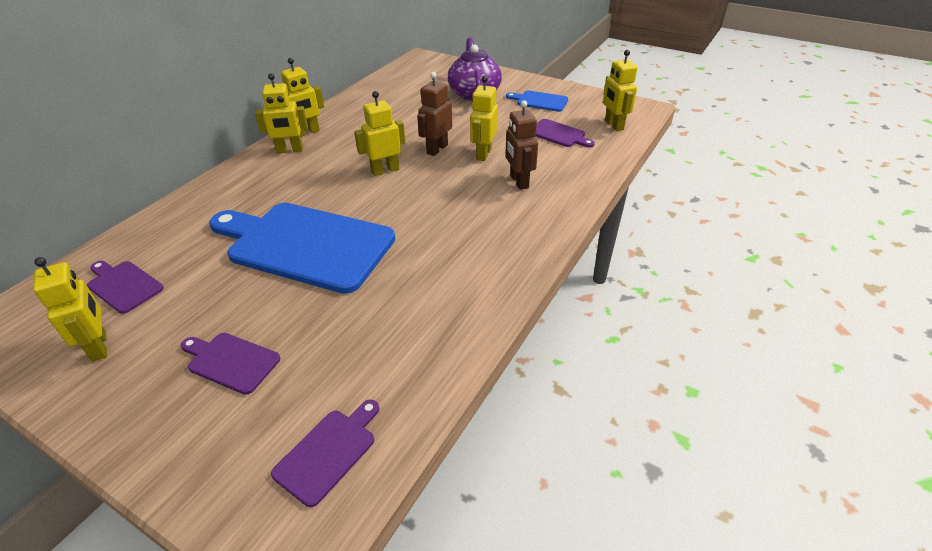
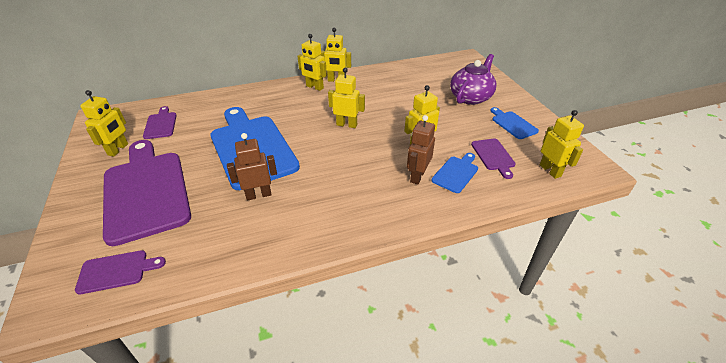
camera: 40 degrees right, 0 degrees up
(230, 361) = (146, 191): purple cutting board -> purple cutting board, size x2.25
(437, 149) = (394, 126): brown robot -> brown robot (258, 195)
(547, 162) = (456, 173): none -> blue cutting board
(613, 125) = (550, 170): yellow robot -> yellow robot turned 135 degrees clockwise

